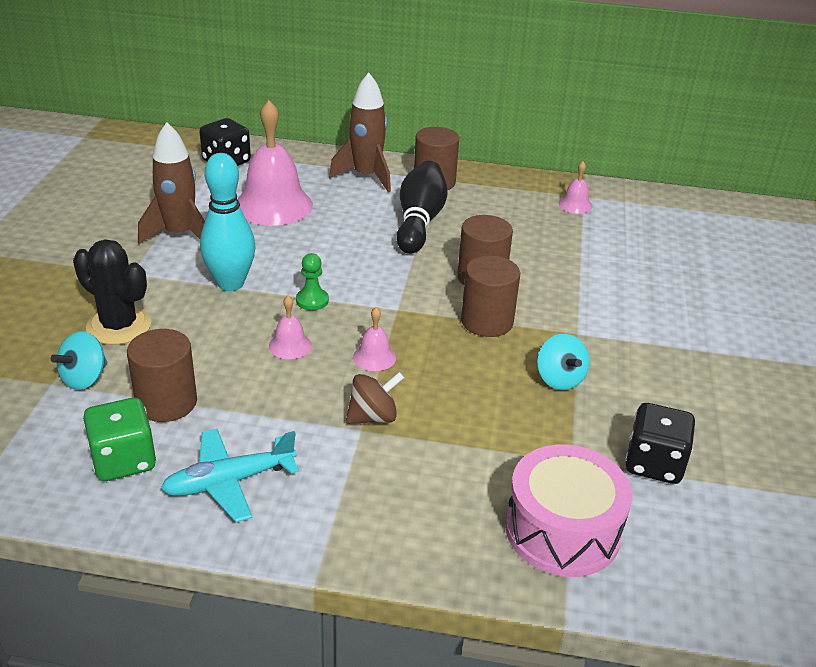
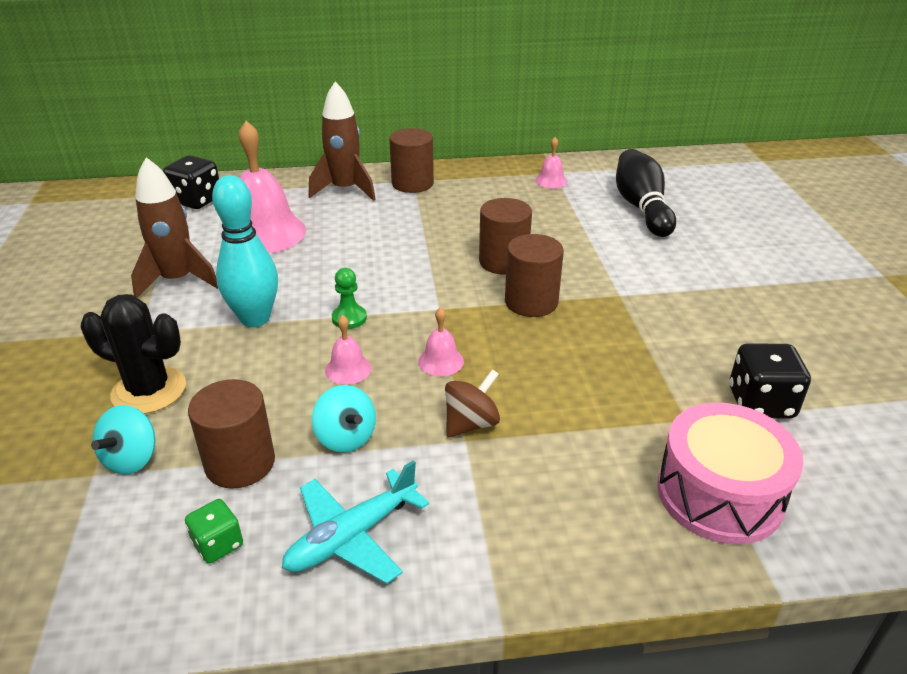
camera: 15 degrees left, 0 degrees up
(124, 460) = (218, 544): green dice -> green dice, size x0.60
(419, 222) = (417, 222): black bowling pin -> black bowling pin (641, 208)
(559, 379) = (629, 342): turquoise spinning top -> turquoise spinning top (346, 438)

